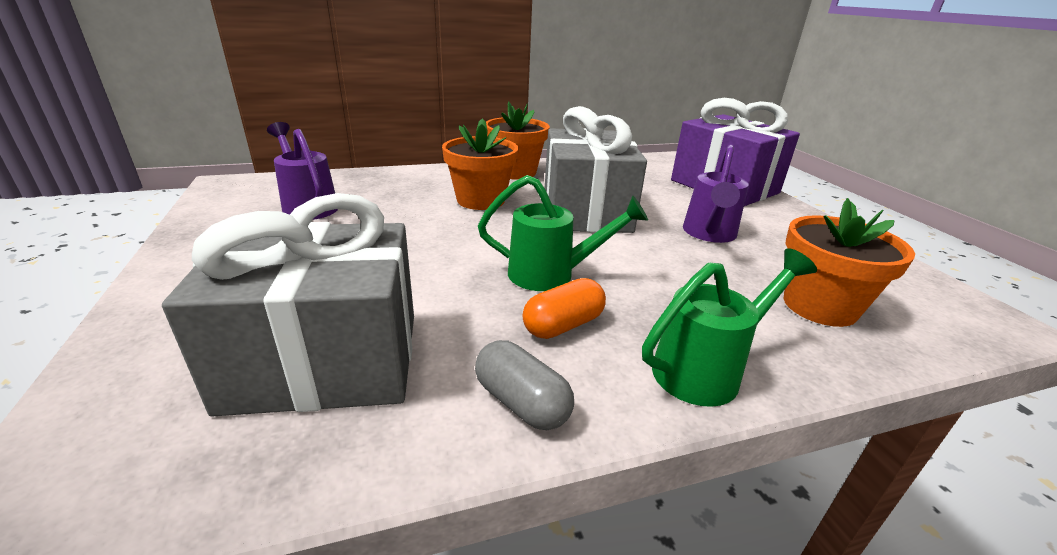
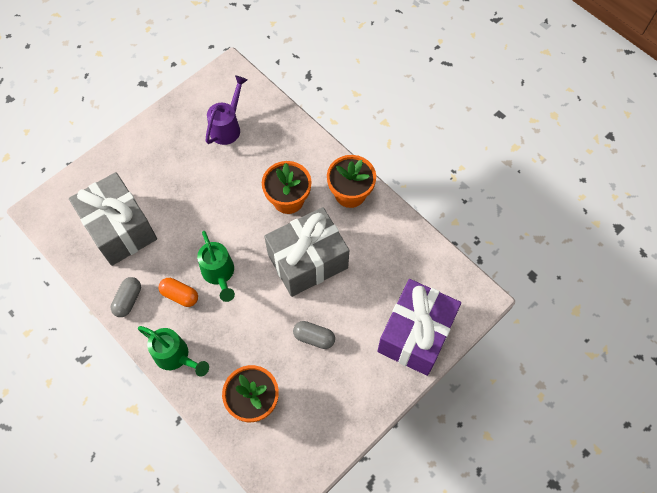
camera: 65 degrees right, 35 degrees up
(709, 235) = (314, 337): purple watering can -> grey capsule

